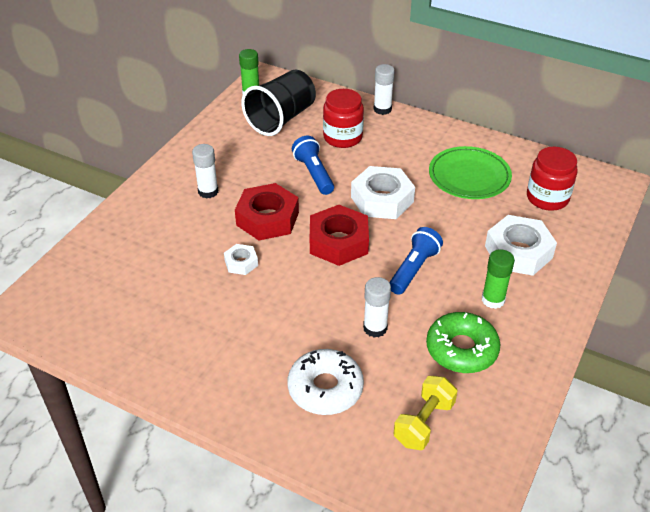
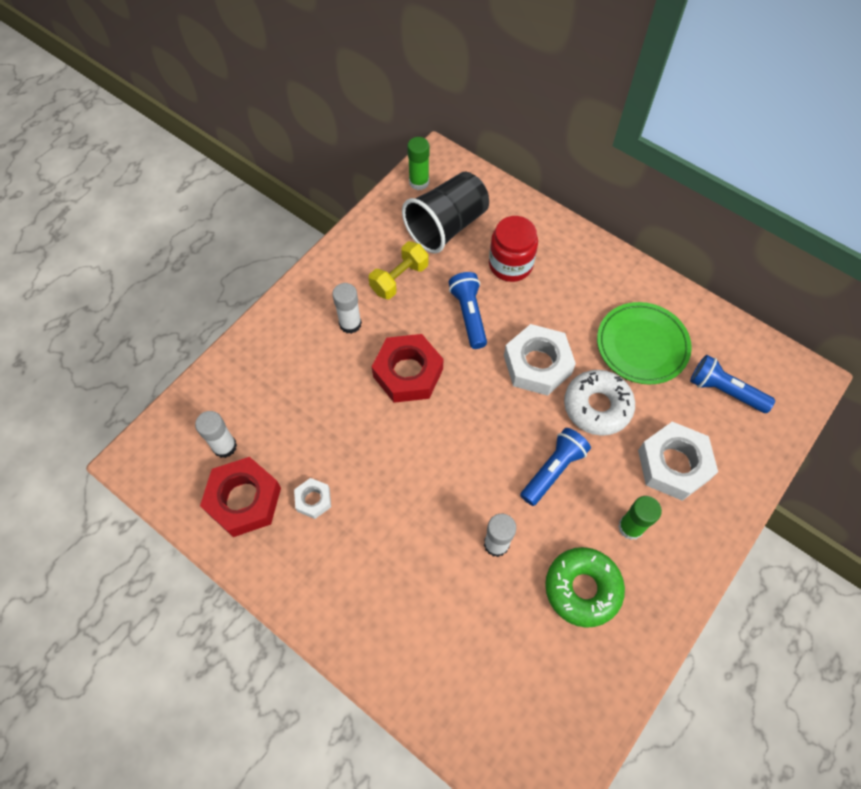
camera: 10 degrees right, 20 degrees up
(241, 263) = (370, 431): white nut -> white nut (313, 500)
(325, 388) = (430, 614): white donut -> white donut (597, 406)
(338, 242) = (479, 418): red nut -> red nut (244, 500)
(382, 109) = (563, 227): white glue stick -> white glue stick (224, 446)
(424, 423) = (523, 677): yellow dumbbell -> yellow dumbbell (399, 279)
(547, 198) = (724, 391): red jar -> blue flashlight

